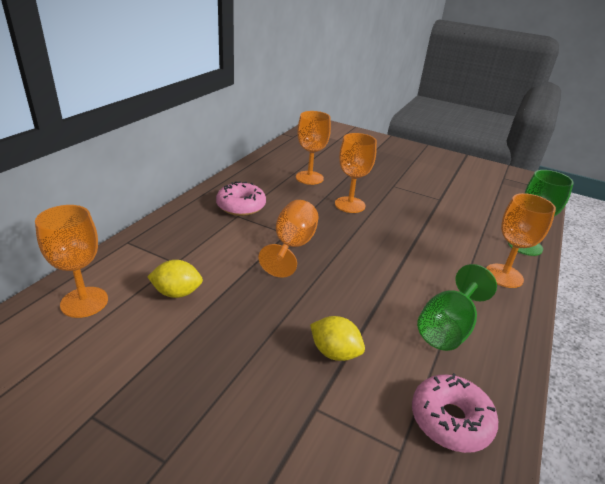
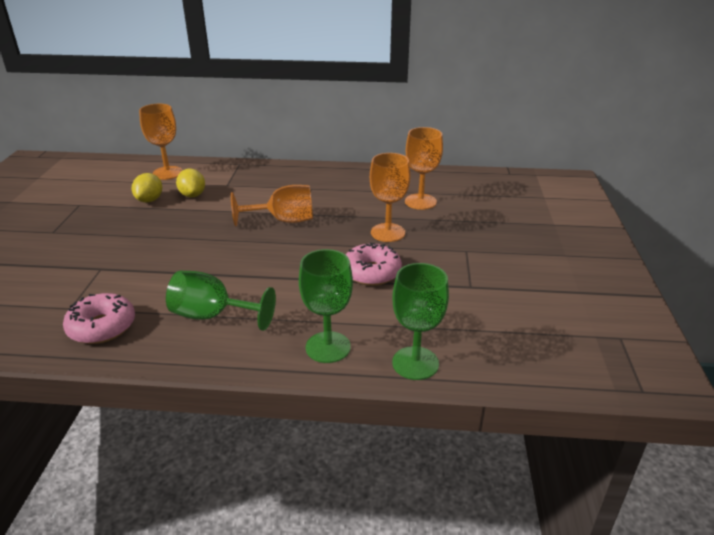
camera: 70 degrees right, 0 degrees up
(241, 206) = (328, 185): pink donut -> pink donut (371, 272)
(334, 352) = (157, 265): yellow lemon -> yellow lemon (150, 200)
(504, 276) = (328, 347): orange goblet -> green goblet

